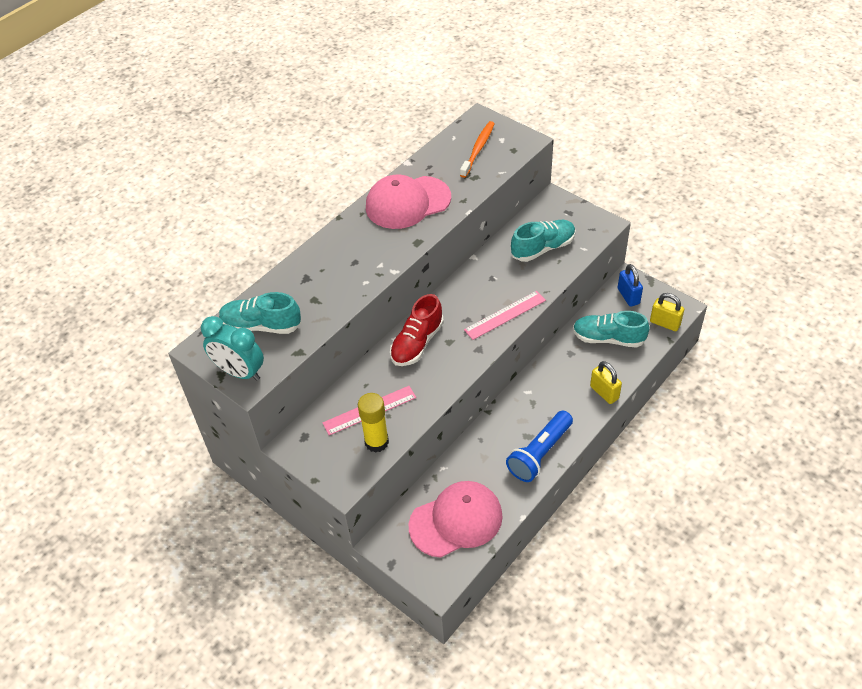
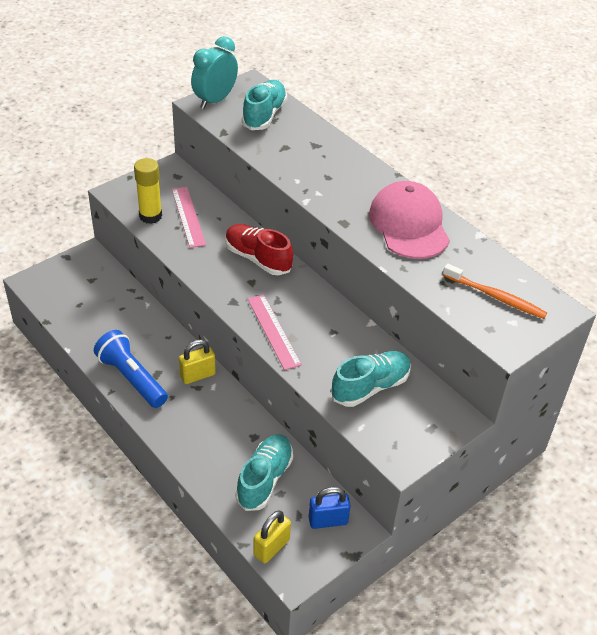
camera: 95 degrees right, 5 degrees down
(456, 520) = (87, 303): pink cap -> none
(543, 248) = (370, 387): turquoise shoe -> turquoise shoe turned 105 degrees counterclockwise
(604, 392) = (187, 453): yellow padlock -> yellow padlock (197, 375)

